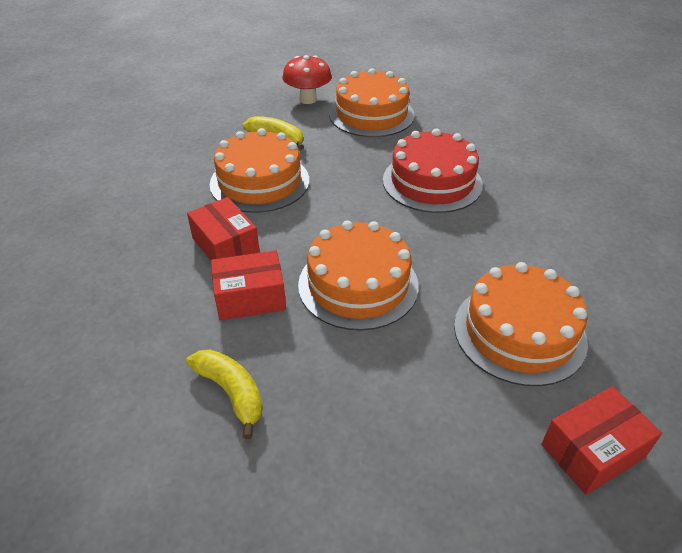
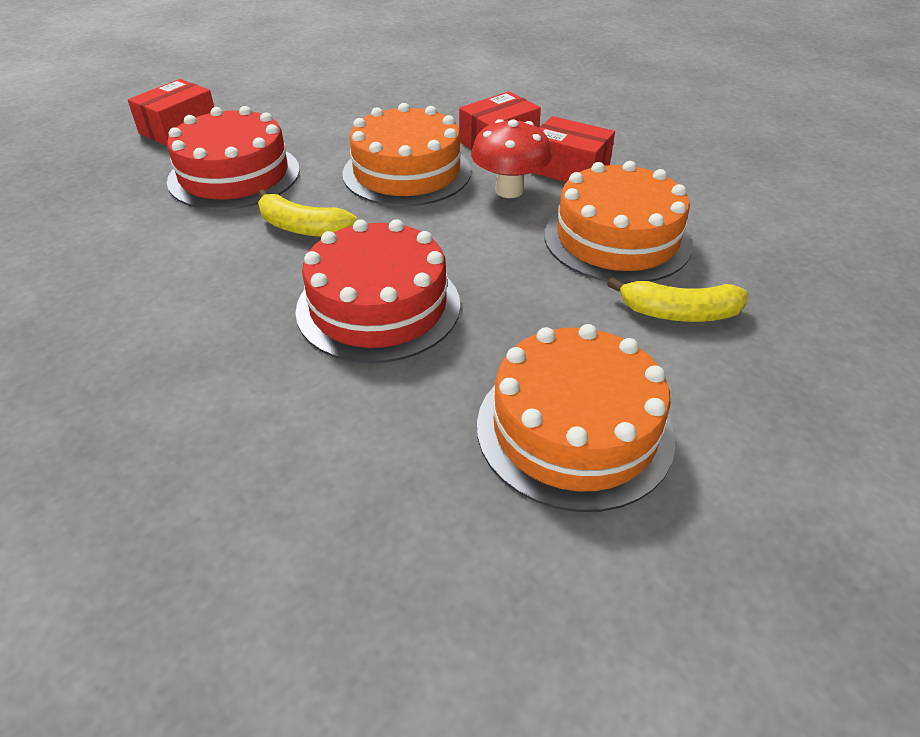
camera: 155 degrees right, 0 degrees up
(231, 392) = (455, 99): yellow banana -> yellow banana (302, 228)
(308, 99) = (739, 430): red mushroom -> red mushroom (509, 190)
(519, 332) = (234, 175): orange cake -> red cake

